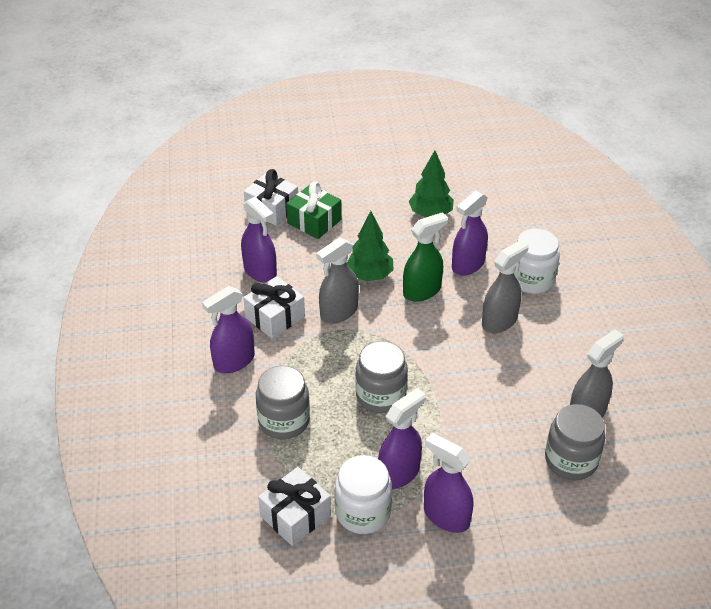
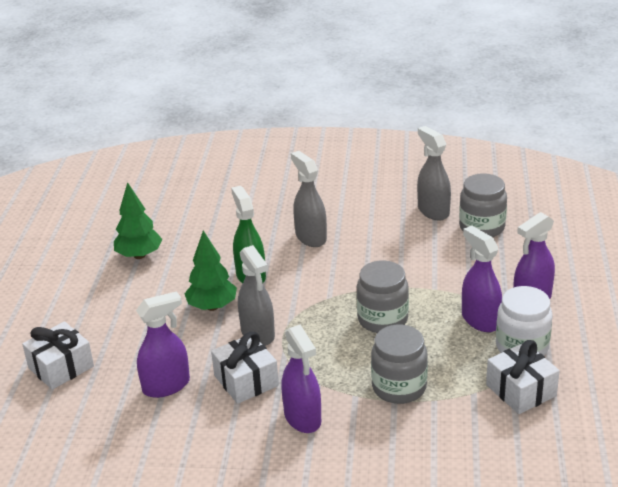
camera: 75 degrees left, 10 degrees down
(314, 221) = (103, 336): green gift -> none
(468, 265) = (226, 243): purple spray bottle -> none
(531, 280) = (264, 211): white jar -> none

